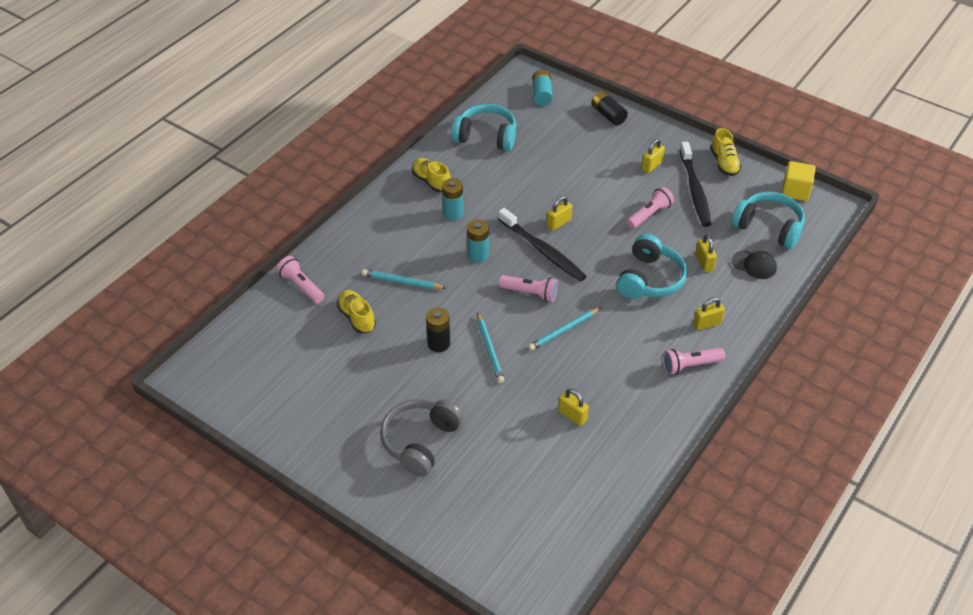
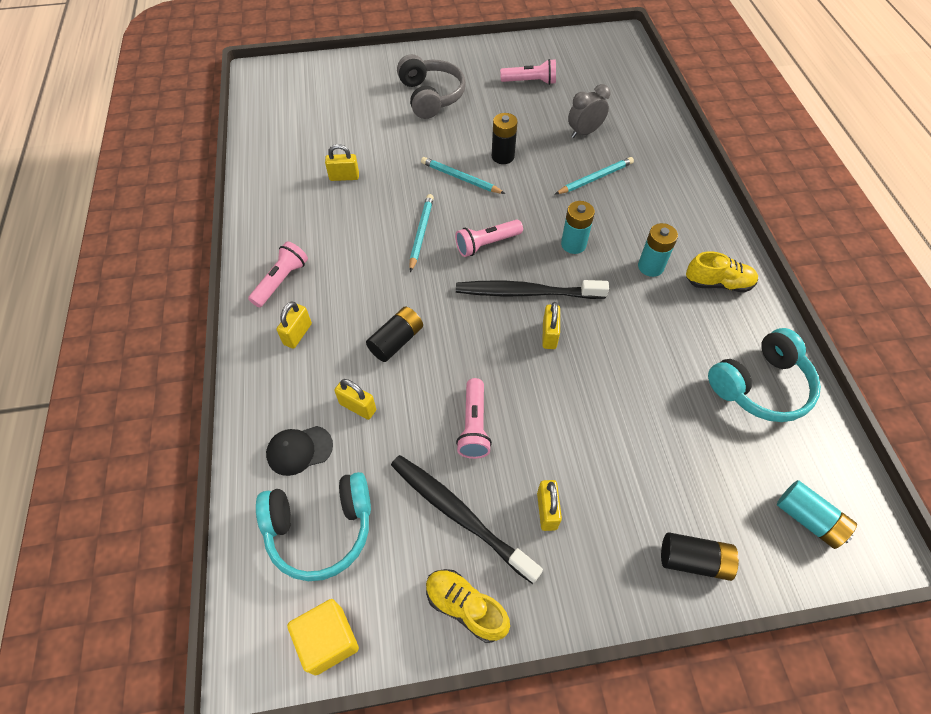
camera: 135 degrees right, 10 degrees up
(301, 286) = (654, 124): pink flashlight -> pink flashlight (530, 81)
(356, 317) = (584, 132): yellow shoe -> grey clock
(649, 279) = (396, 341): turquoise headphones -> black battery

